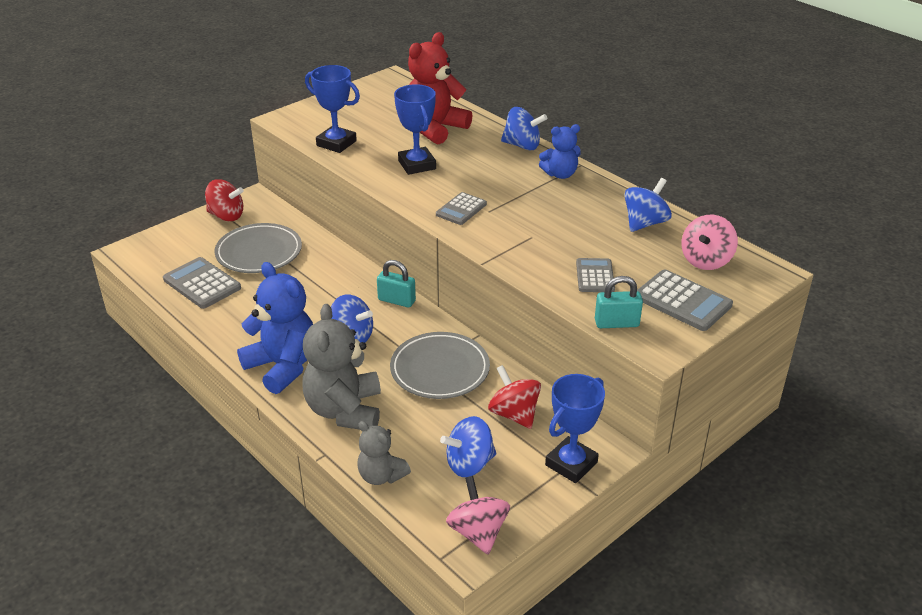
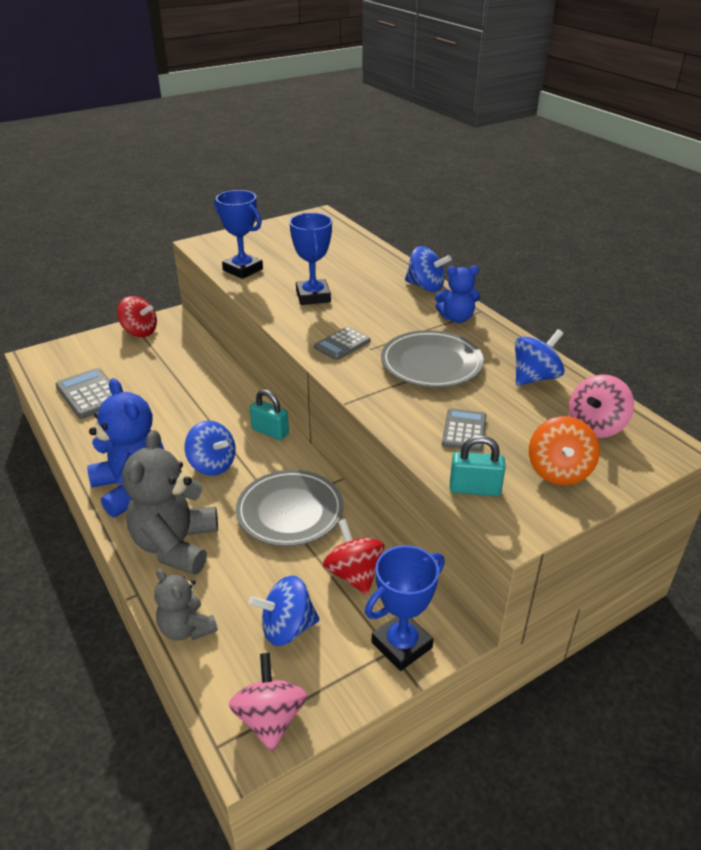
camera: 10 degrees right, 0 degrees up
(259, 252) = (155, 369): grey plate -> grey plate (431, 363)
(435, 128) = (343, 263): red teddy bear -> none
(683, 301) = (558, 471): grey calculator -> orange spinning top

